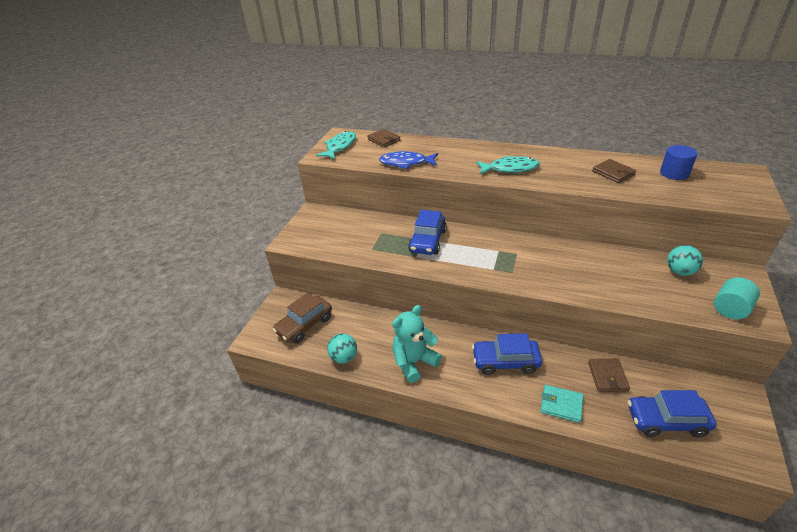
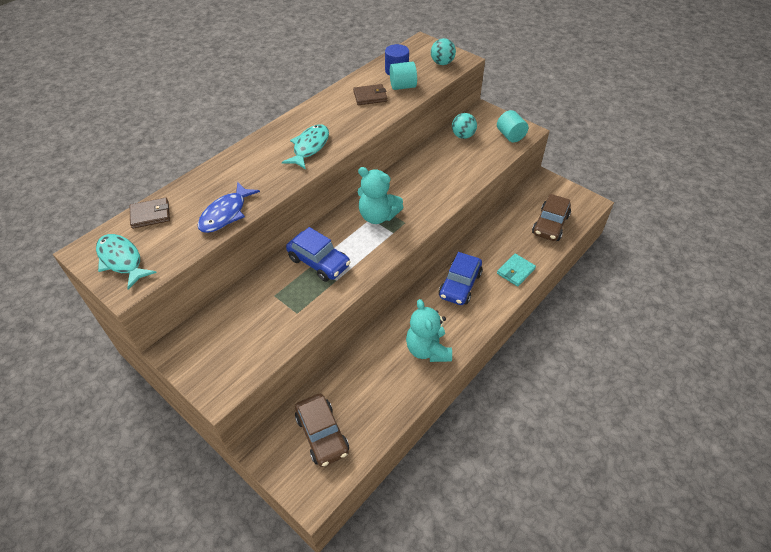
camera: 70 degrees left, 10 degrees up
(344, 357) = (391, 408): turquoise ball -> turquoise ball (442, 63)
(505, 253) = (378, 216): none -> turquoise teddy bear
(607, 376) = (502, 233): brown wallet -> none
(654, 184) = (403, 86): none -> turquoise cylinder
(666, 420) = (550, 225): blue car -> brown car

